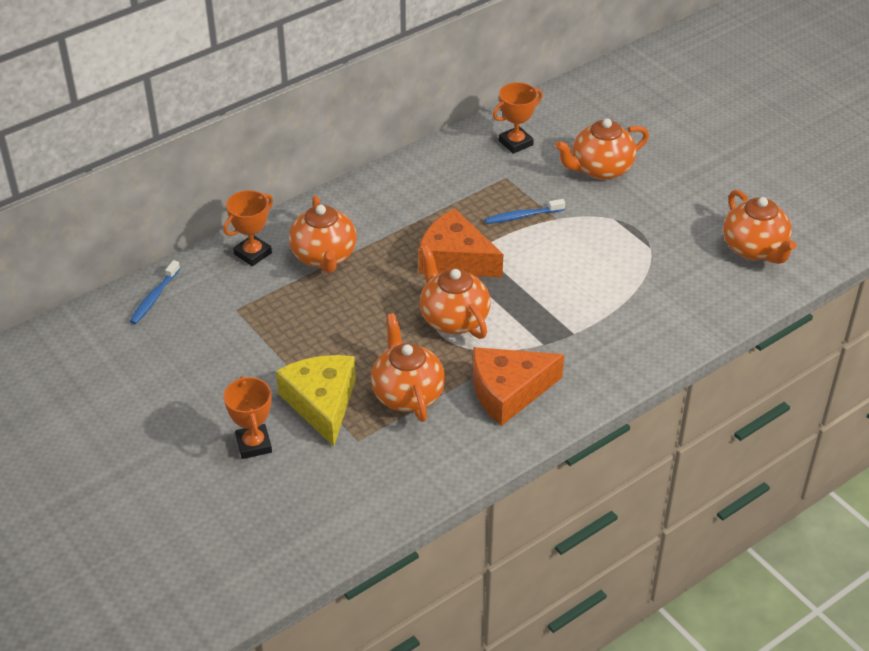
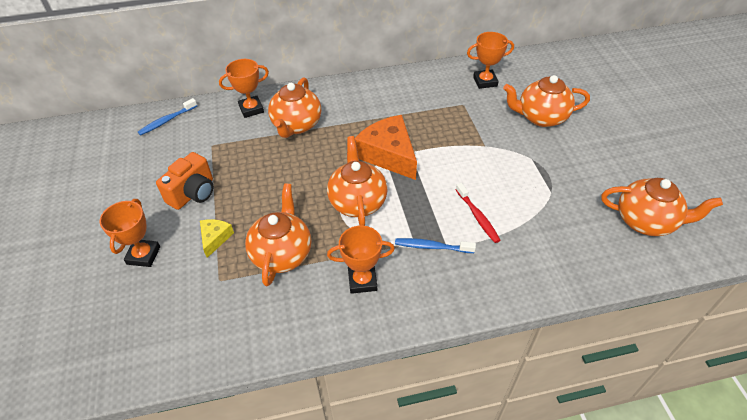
camera: 25 degrees right, 5 degrees up
(258, 367) = (193, 193): none -> orange camera
(321, 403) = (215, 238): yellow cheese -> yellow cheese, size x0.49
(508, 391) = (362, 281): orange cheese -> orange trophy
(522, 216) = (459, 136): blue toothbrush -> blue toothbrush (432, 247)
(589, 295) = (477, 217): none -> red toothbrush
(754, 249) = (646, 221): orange teapot -> orange teapot turned 75 degrees counterclockwise

